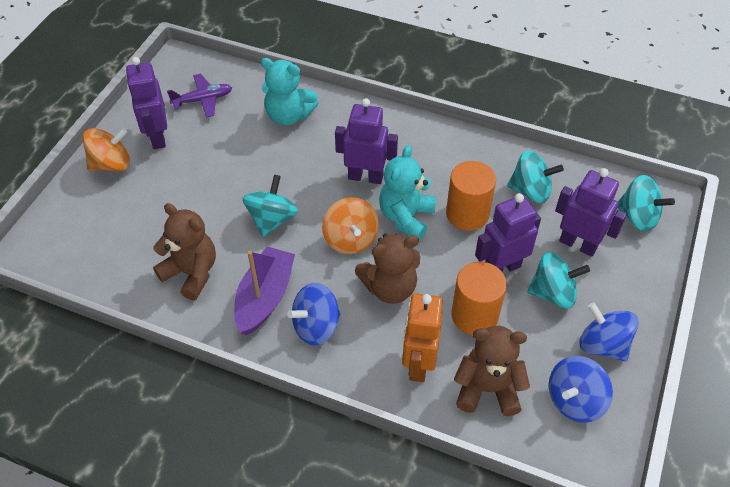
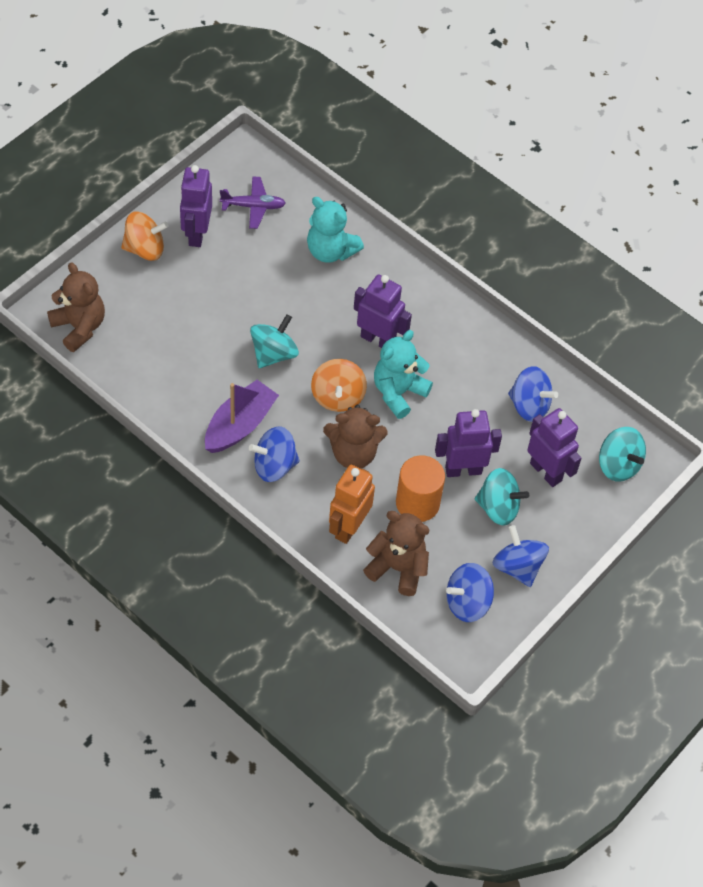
camera: 15 degrees right, 5 degrees up
(191, 273) = (183, 381): brown teddy bear -> brown teddy bear (79, 327)
(467, 214) = (457, 408): orange cylinder -> none
(530, 191) = (529, 405): turquoise spinning top -> blue spinning top

